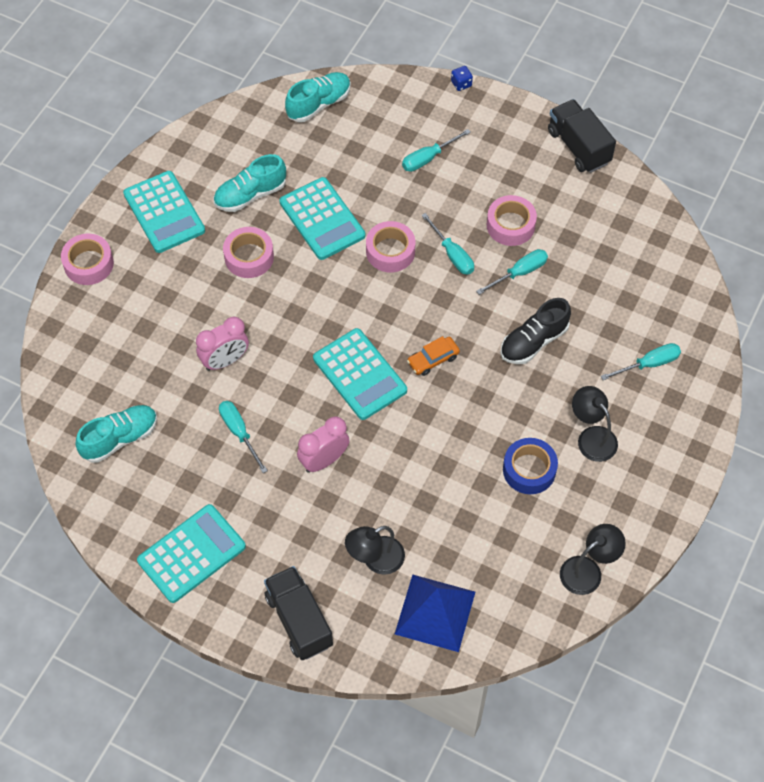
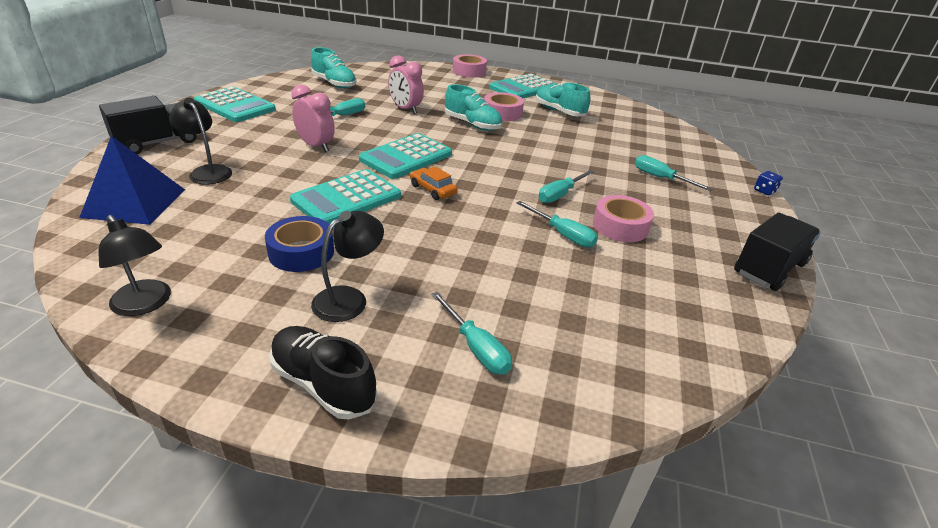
camera: 75 degrees right, 25 degrees down
(319, 104) = (667, 131): turquoise shoe -> turquoise shoe (472, 124)
(322, 219) = (556, 136): turquoise calculator -> turquoise calculator (346, 198)
(390, 251) = (543, 165): pink tape -> none
(533, 341) = (476, 248): black shoe -> black shoe (323, 384)

